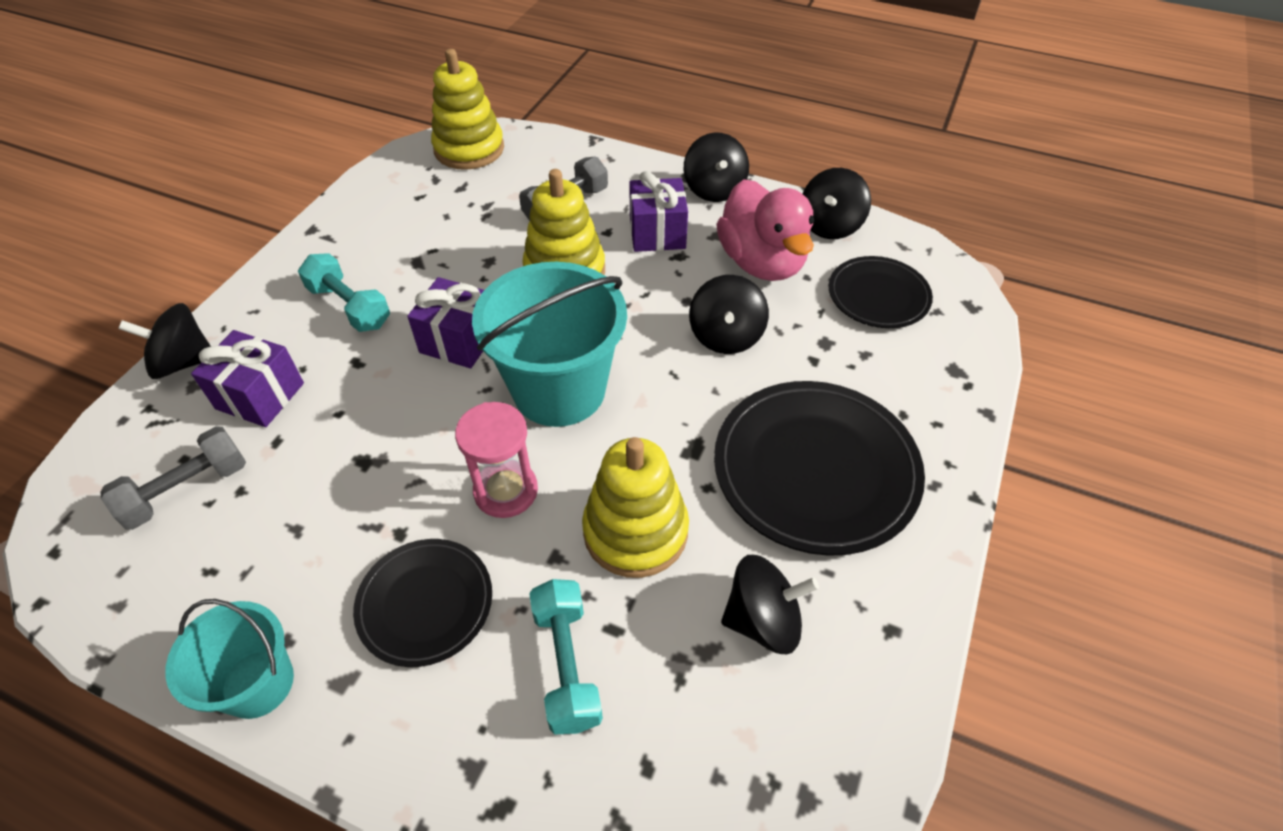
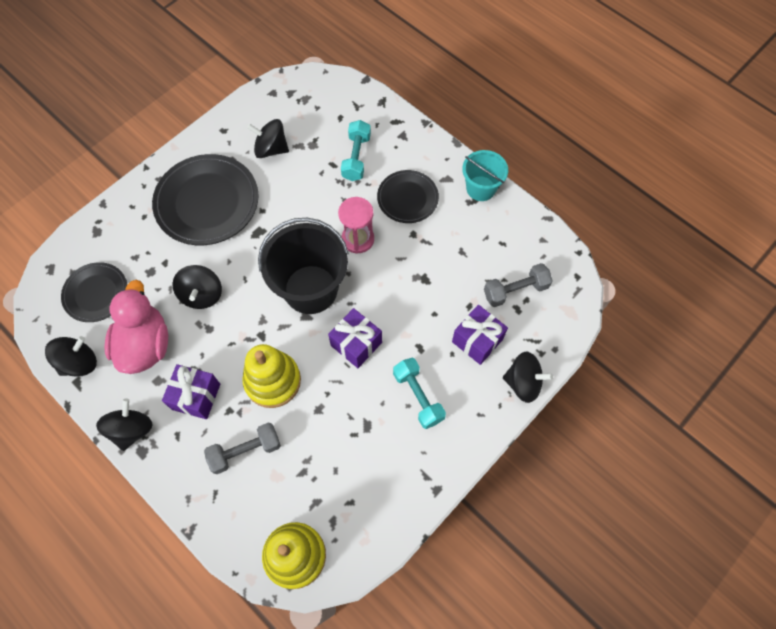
camera: 160 degrees left, 15 degrees up
(559, 390) = (310, 289): turquoise bucket -> black bucket
(635, 531) = (305, 200): yellow stacking toy -> none
(726, 336) = (202, 295): black spinning top -> black spinning top turned 150 degrees clockwise

